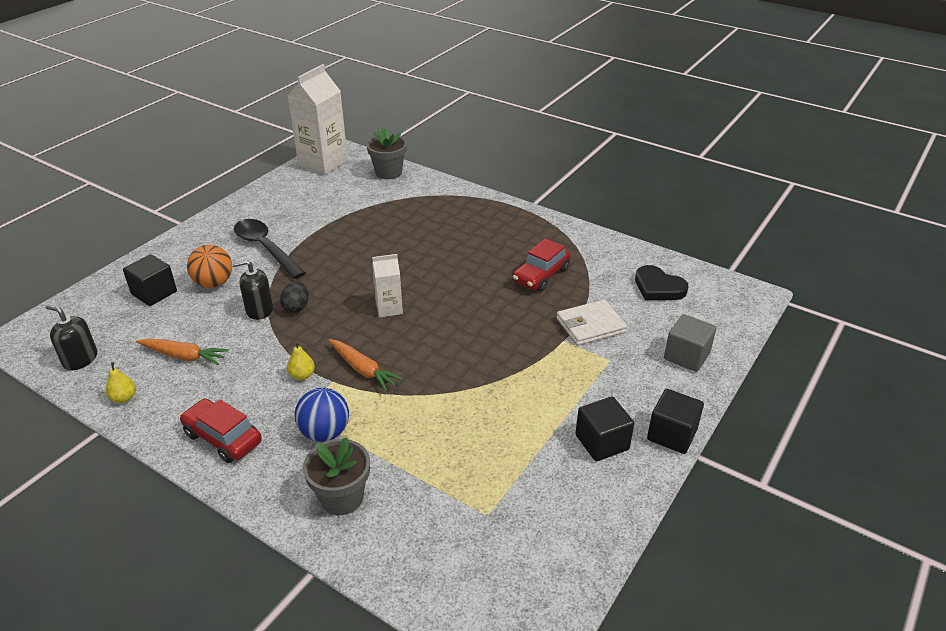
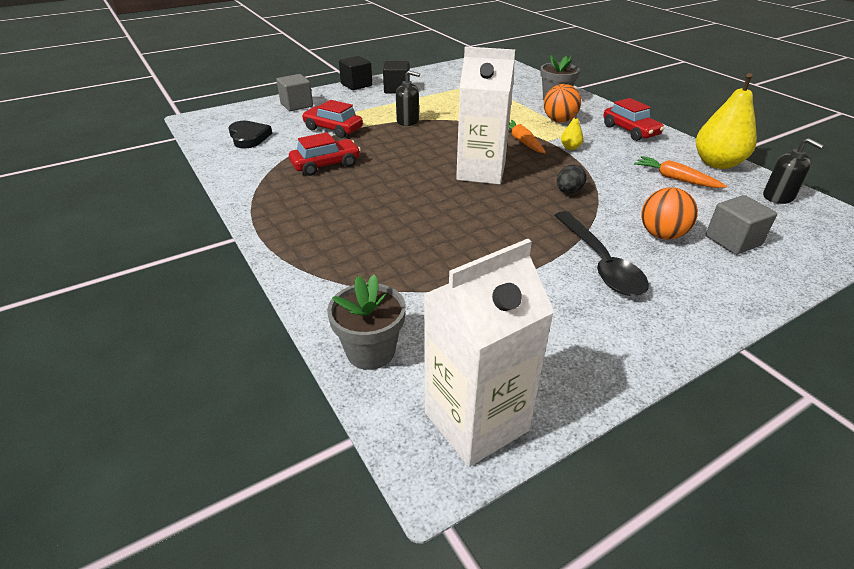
camera: 155 degrees left, 0 degrees up
(124, 398) = (717, 163): yellow pear -> yellow pear, size x2.33
(154, 293) = (733, 241): black cube -> grey cube
(259, 310) = (606, 198): black soap dispenser -> black soap dispenser (408, 121)
(325, 432) = (559, 120): blue ball -> orange ball
(389, 308) = (481, 172): white carton -> white carton, size x1.92
(590, 325) = (333, 129): white wallet -> red car

